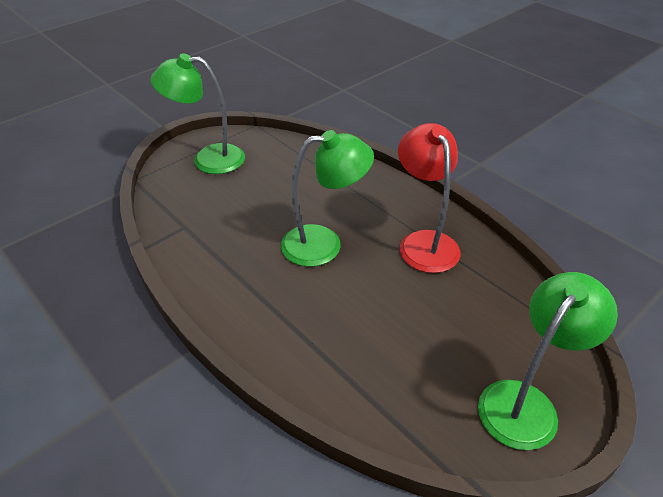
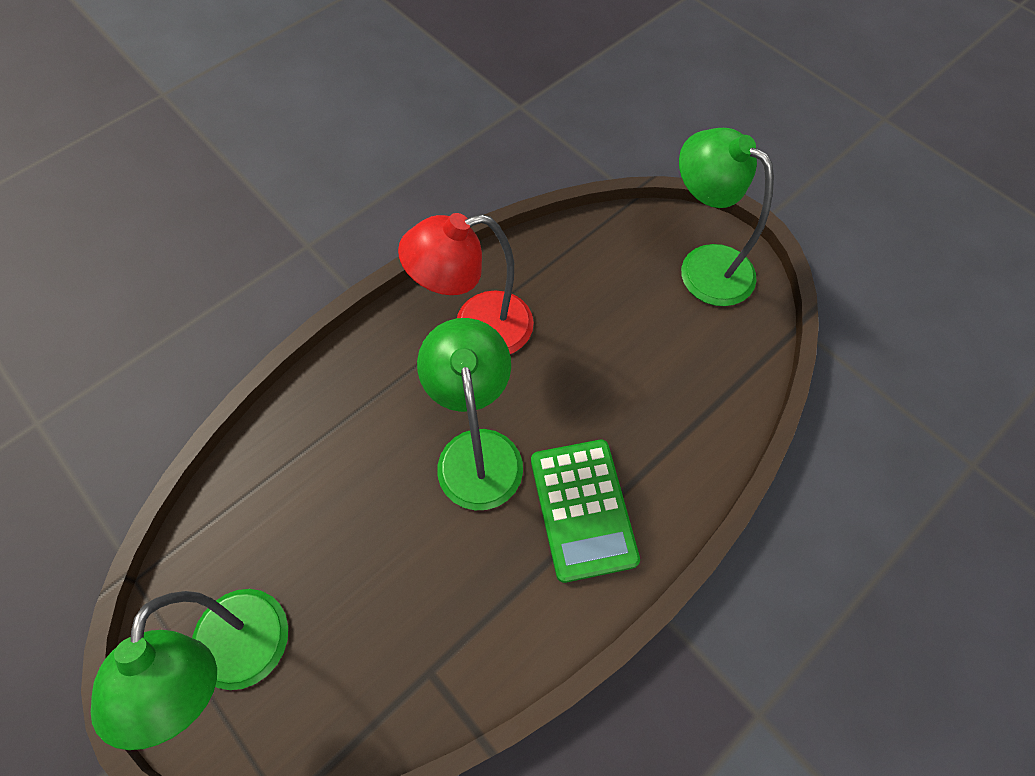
camera: 90 degrees left, 20 degrees up
(277, 299) = (582, 509): none -> green calculator

